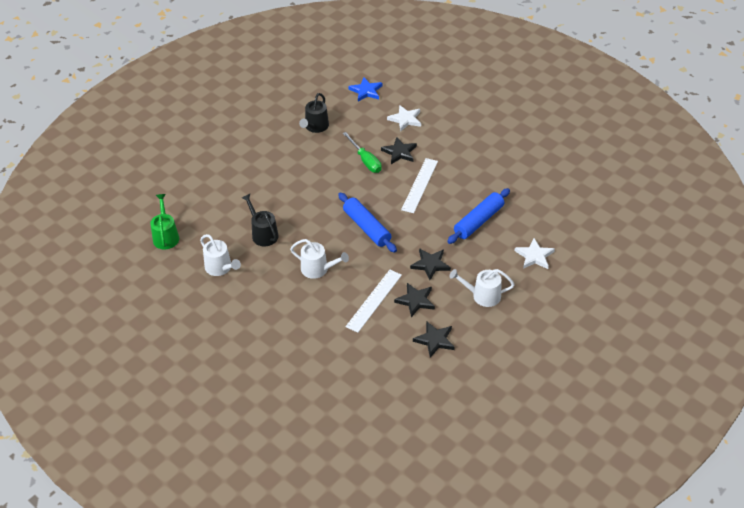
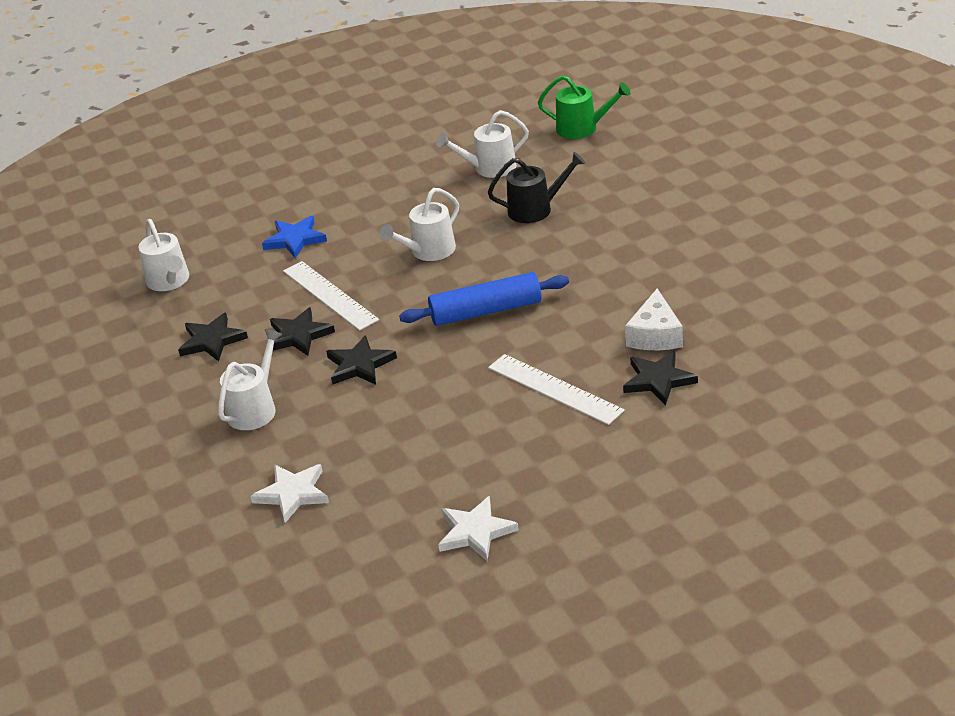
camera: 115 degrees right, 10 degrees down
(315, 127) = (778, 290): black watering can -> none
(365, 160) = (655, 335): green screwdriver -> white cheese
(366, 91) = (870, 368): blue star -> blue star (295, 239)
(385, 390) = (169, 281): none -> white watering can
(405, 119) = (755, 406): white star -> white star (475, 532)
(478, 221) = (420, 443): blue rolling pin -> none

